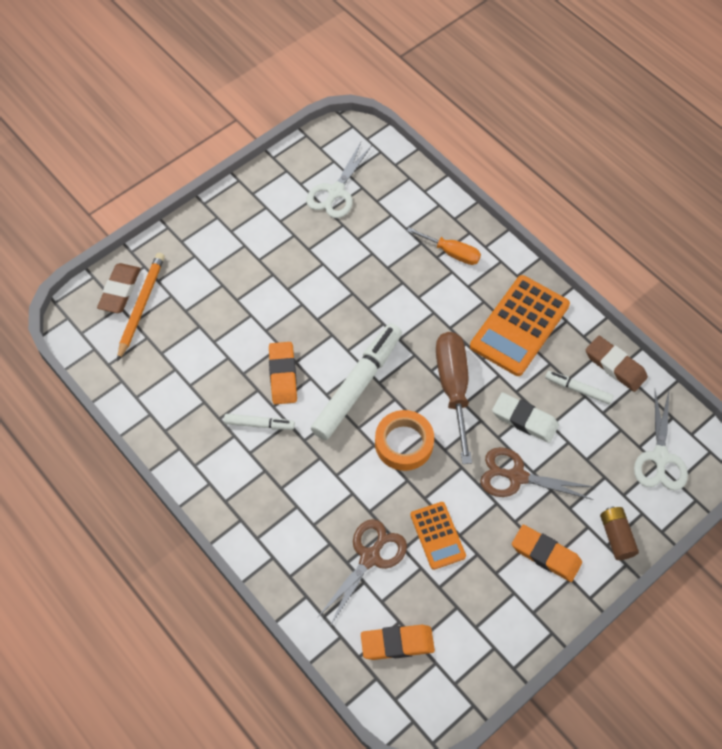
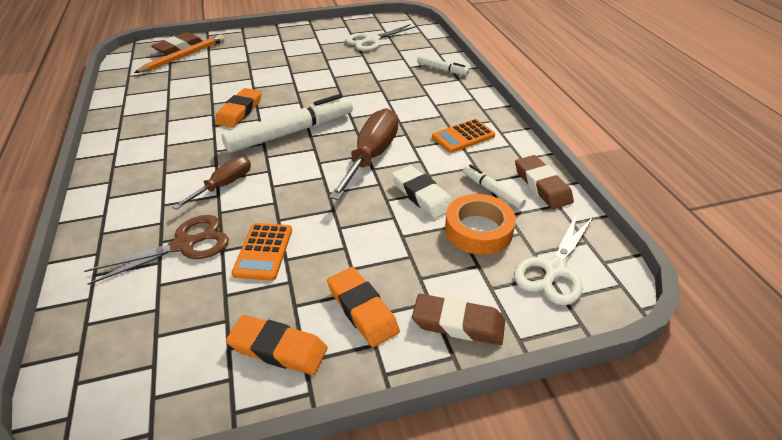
camera: 25 degrees right, 20 degrees down
(259, 424) = (191, 132): white marker -> white marker (442, 69)
(349, 479) = (224, 185): none -> brown screwdriver
(397, 643) = (134, 328): orange eraser -> orange eraser (278, 349)
(404, 443) = (295, 177): orange tape -> orange tape (478, 230)
(451, 253) = (435, 85): orange screwdriver -> none
(517, 476) = (382, 233): brown scissors -> none
(519, 326) = (463, 136): orange calculator -> orange calculator, size x0.56
(616, 536) = (458, 323): brown battery -> brown eraser

